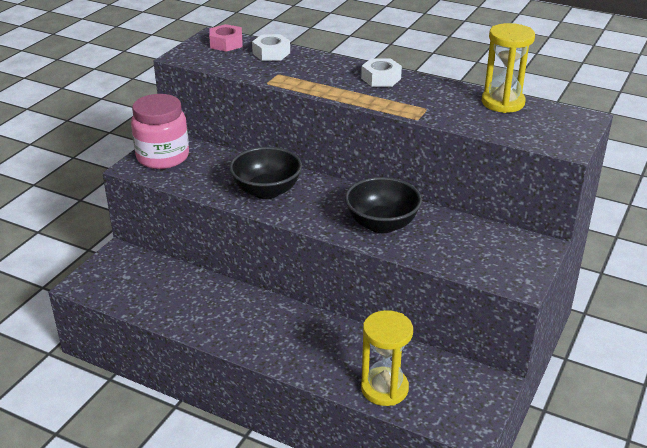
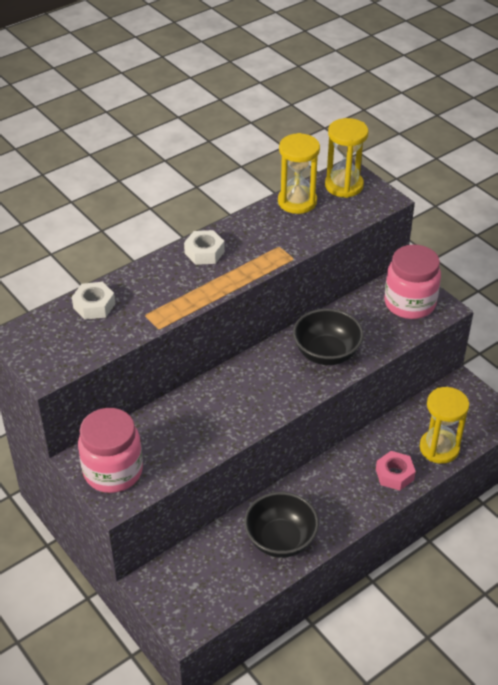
camera: 65 degrees left, 10 degrees up
(226, 43) = (43, 331): pink nut -> pink nut (394, 474)
(266, 191) = (229, 410): black bowl -> black bowl (280, 540)
(504, 258) = (409, 303): none -> pink jar
(559, 120) = (344, 186): none -> yellow hourglass

